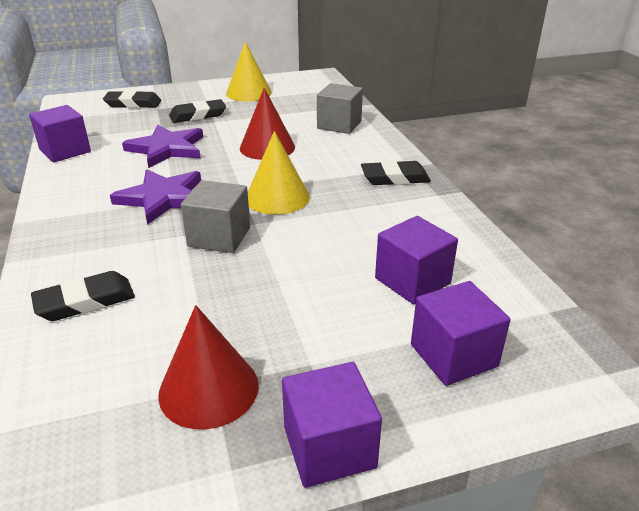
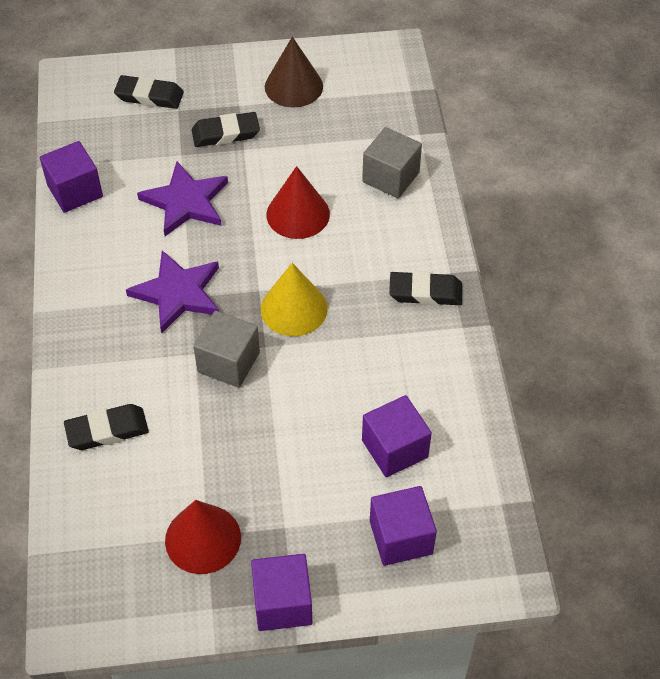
camera: 10 degrees right, 20 degrees up
(248, 93) = (293, 86): yellow cone -> brown cone

